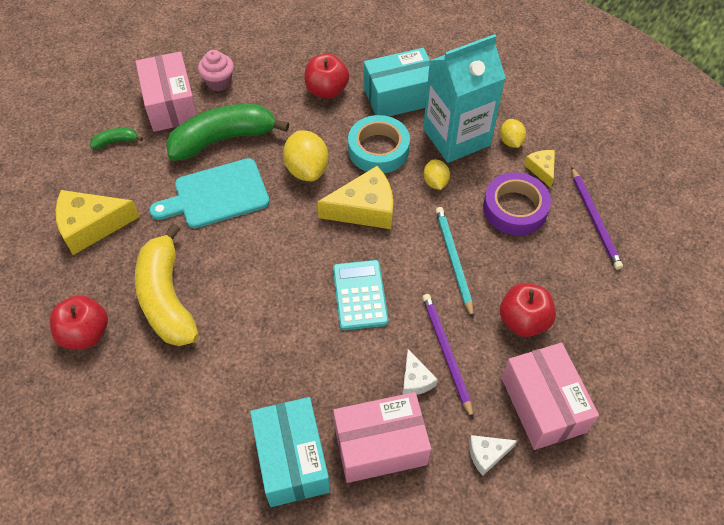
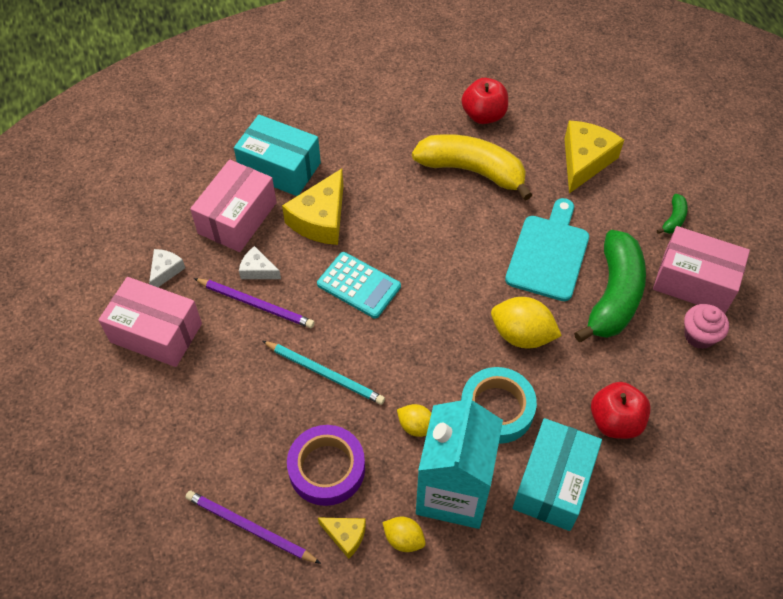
camera: 130 degrees right, 0 degrees up
(364, 209) = (438, 348): yellow cheese -> yellow cheese (320, 219)
(523, 321) = (225, 378): red apple -> none

